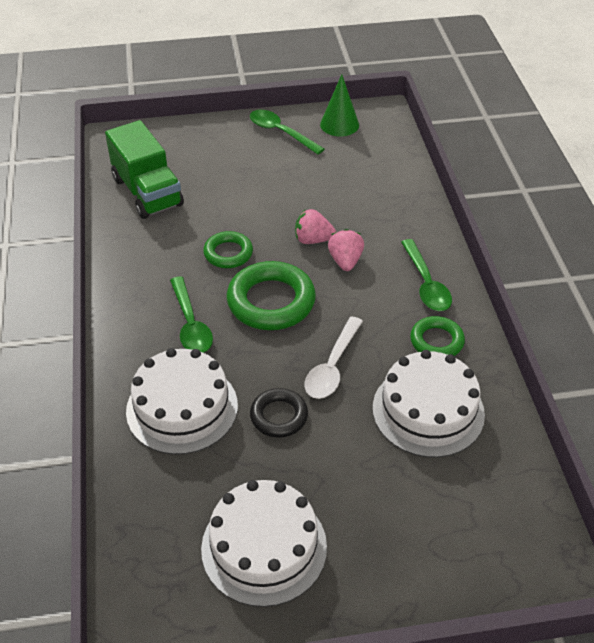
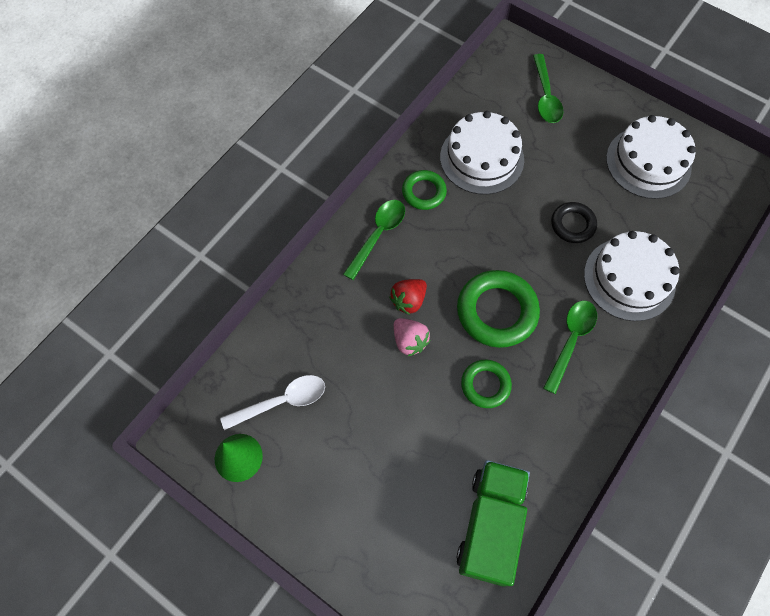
camera: 135 degrees left, 20 degrees up
(281, 132) = (299, 497): green spoon -> green spoon (545, 96)
(332, 367) = (507, 229): white spoon -> white spoon (282, 401)
(345, 261) = (408, 301): pink strawberry -> red strawberry

